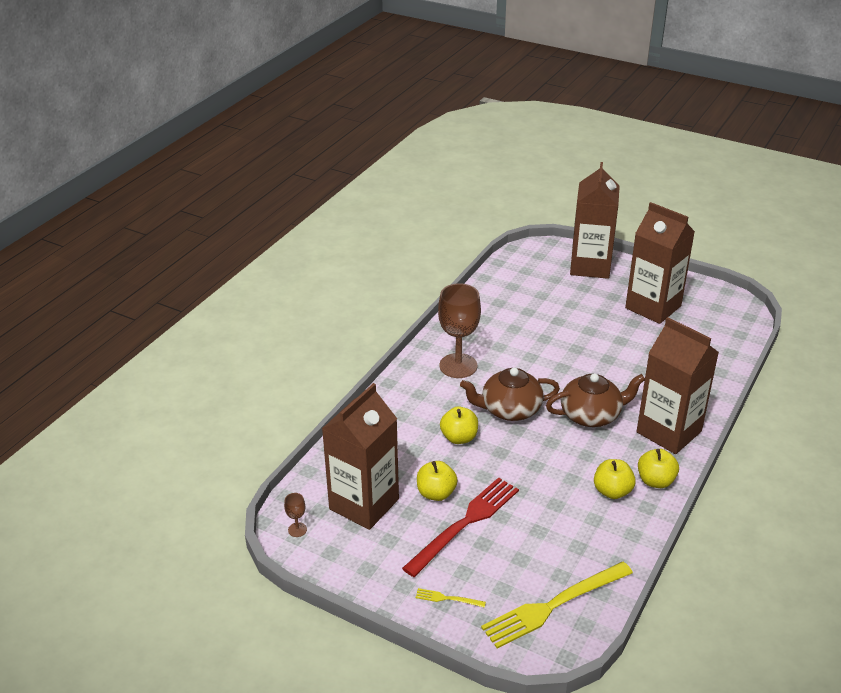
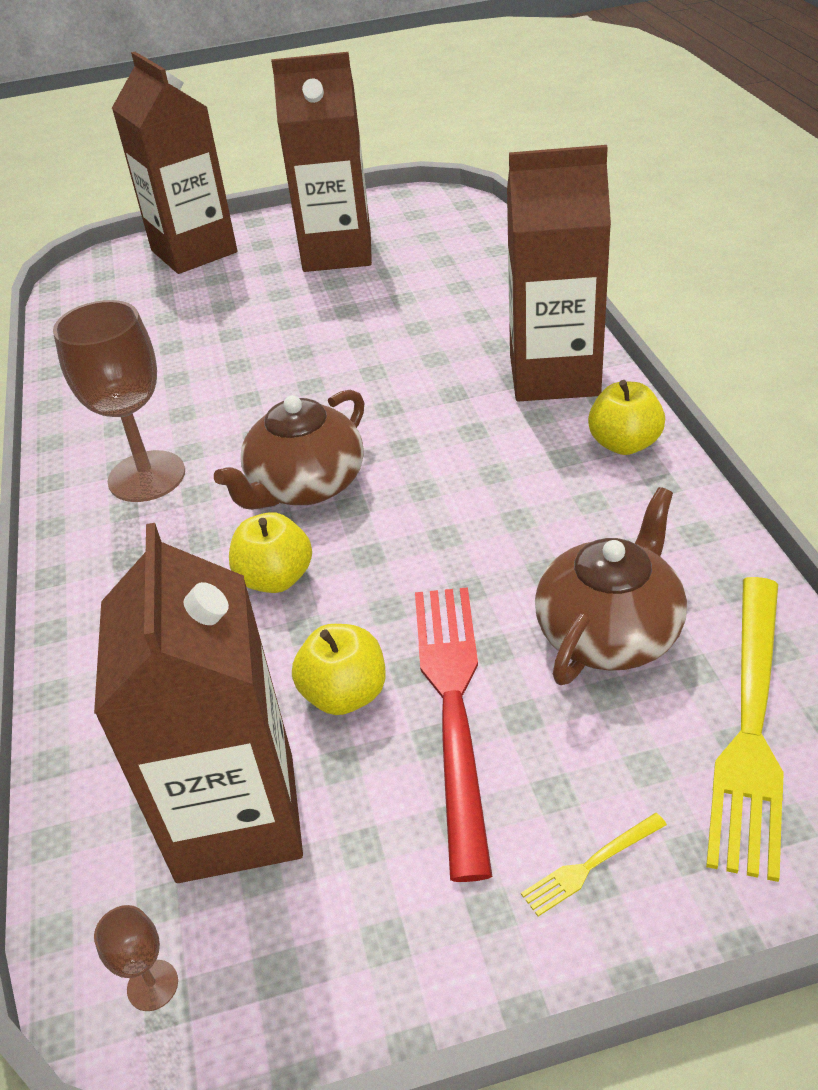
camera: 40 degrees left, 5 degrees up
(591, 415) = (431, 418): brown teapot -> brown teapot (609, 631)
(612, 491) = (592, 495): yellow apple -> none

